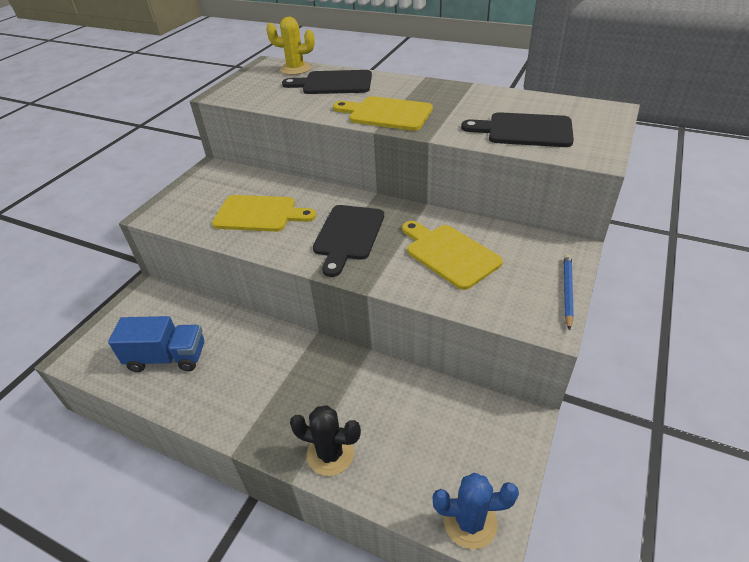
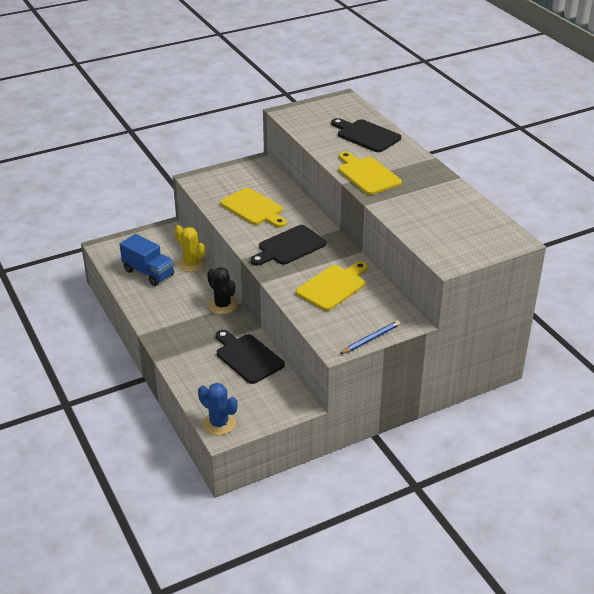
camera: 35 degrees right, 5 degrees down
(295, 69) = (357, 111): yellow cactus -> yellow cactus (191, 264)
(330, 454) = (185, 361): black cactus -> black cactus (222, 305)
(449, 254) = (333, 286): yellow cutting board -> yellow cutting board turned 45 degrees clockwise
(524, 130) = (433, 226): black cutting board -> black cutting board (247, 357)

